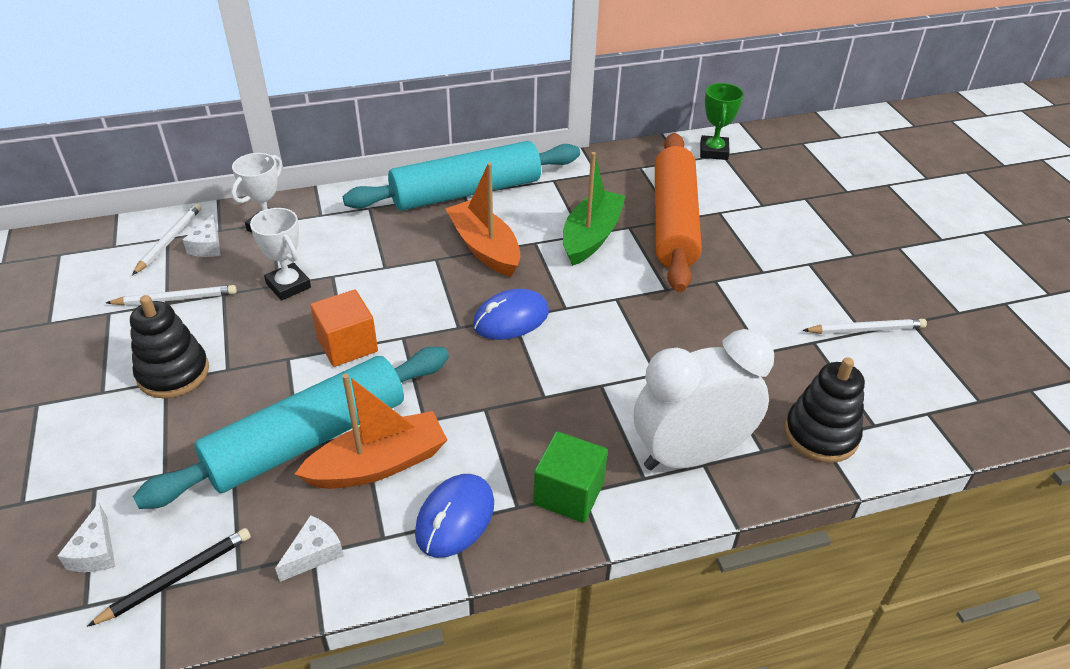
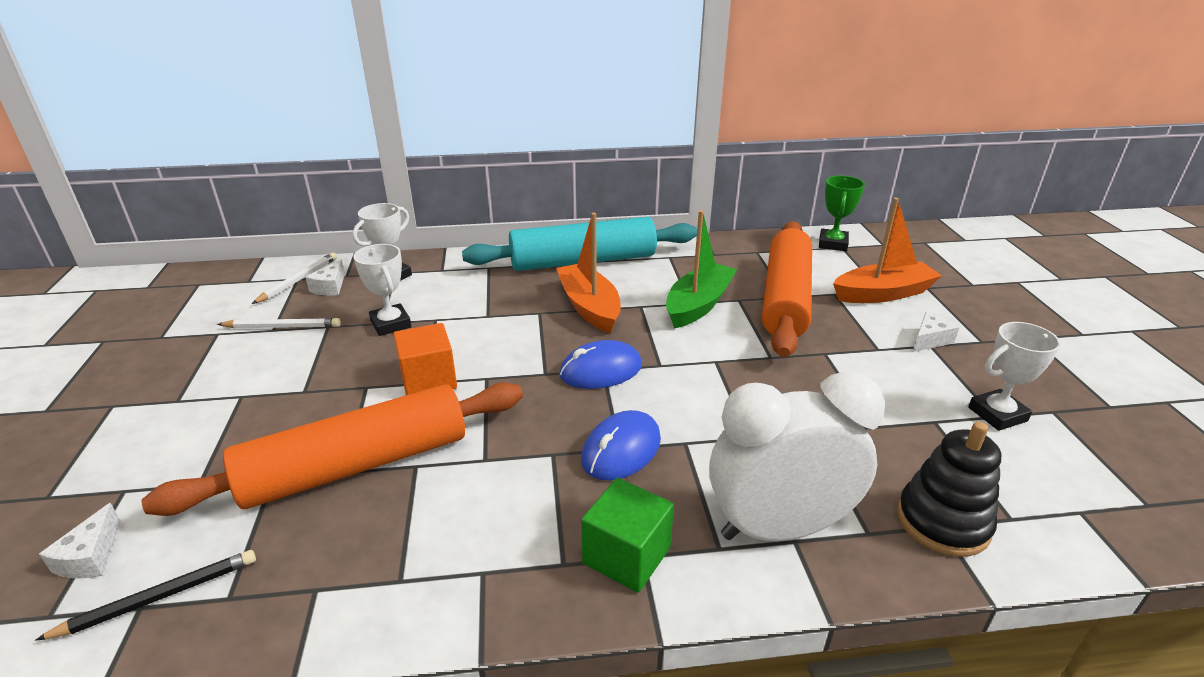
camera: 10 degrees right, 10 degrees down
(173, 373) = (251, 390): black stacking toy -> none
(308, 439) = (356, 465): turquoise rolling pin -> orange rolling pin
(314, 554) = (317, 589): white cheese -> white cheese (929, 340)
(378, 464) = (421, 499): orange boat -> orange boat (882, 294)
(455, 518) = (488, 568): blue mouse -> blue mouse (621, 450)
(866, 329) = (997, 414): white pencil -> white trophy

